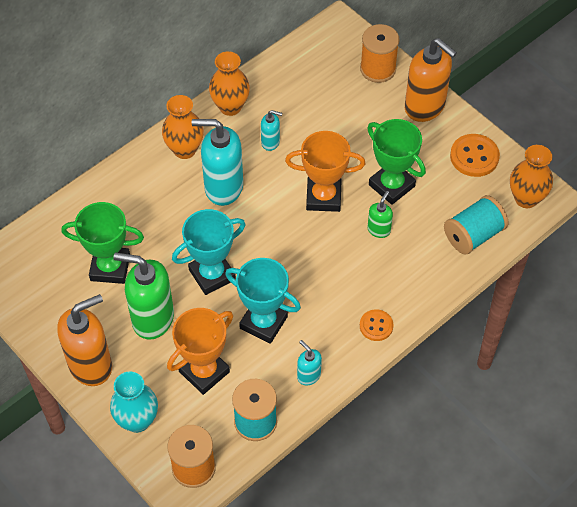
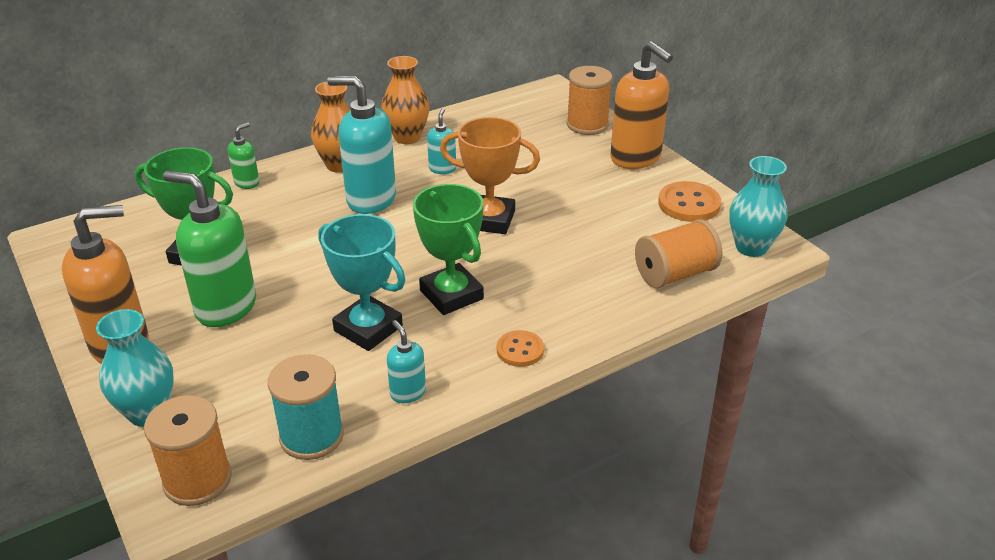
camera: 10 degrees right, 20 degrees down
(204, 372) = (266, 370): orange trophy -> none
(212, 275) = (322, 274): turquoise trophy -> none
(270, 142) = (442, 169): turquoise soap dispenser -> turquoise soap dispenser turned 105 degrees counterclockwise
(379, 230) = (551, 256): green soap dispenser -> green soap dispenser (247, 183)
(391, 185) = (578, 218): green trophy -> green trophy (451, 295)
(473, 235) = (675, 274): turquoise spool -> orange spool
(526, 198) = (751, 247): orange vase -> turquoise vase

